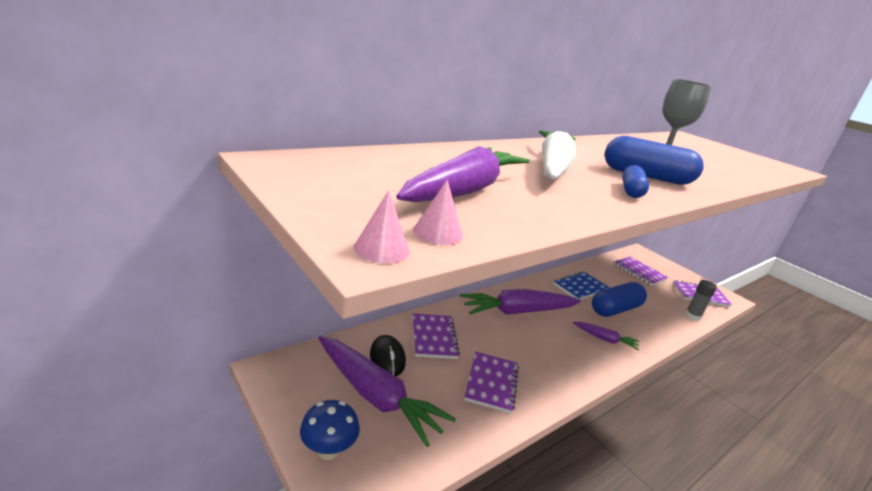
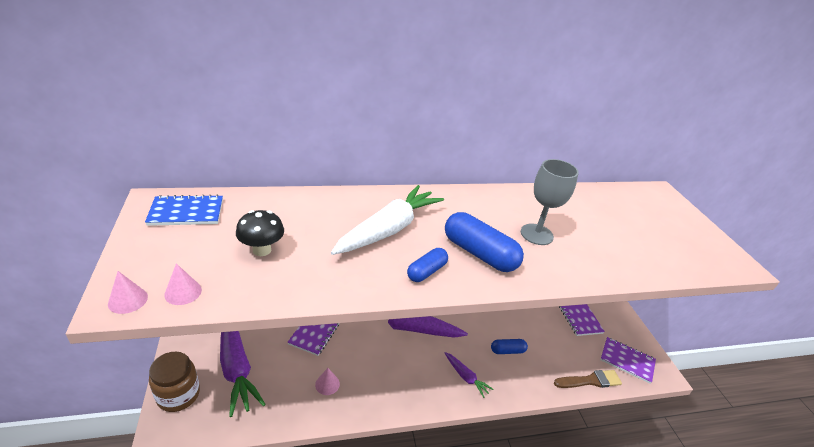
camera: 25 degrees right, 10 degrees up
(328, 450) = (178, 395): blue mushroom -> brown jar
(387, 358) = (267, 339): black mouse -> none
(464, 190) = (262, 250): purple carrot -> black mushroom
(491, 383) = (327, 384): purple notebook -> pink cone
(580, 287) = (493, 318): blue notebook -> blue notebook (186, 212)
(615, 309) = (507, 351): blue capsule -> blue capsule, size x0.57
(692, 316) = (590, 381): grey glue stick -> brown brush

